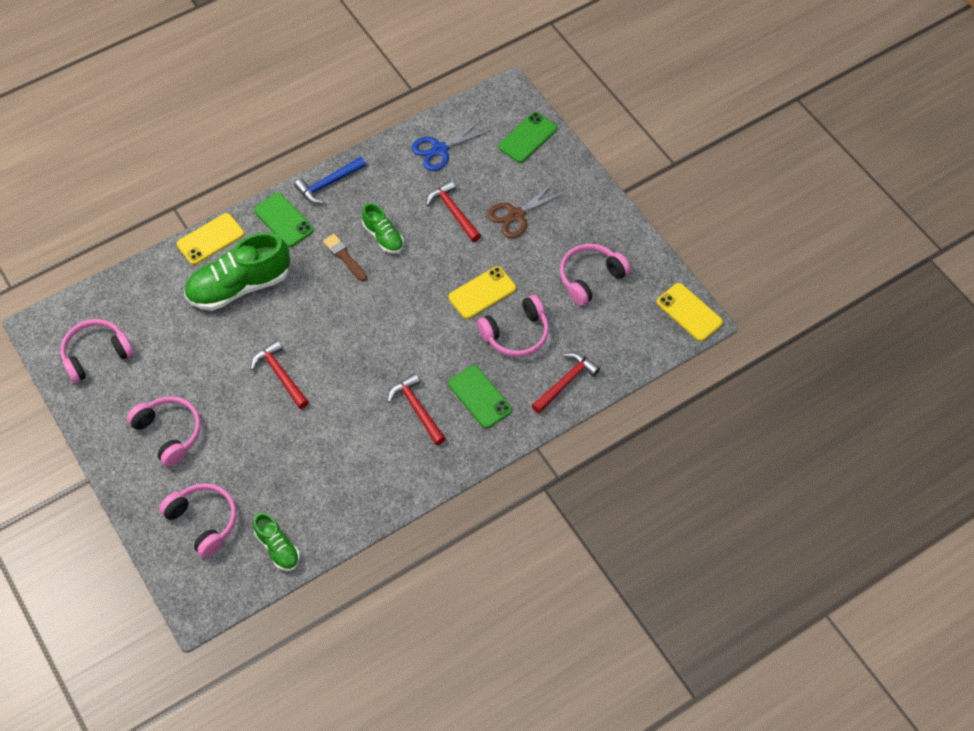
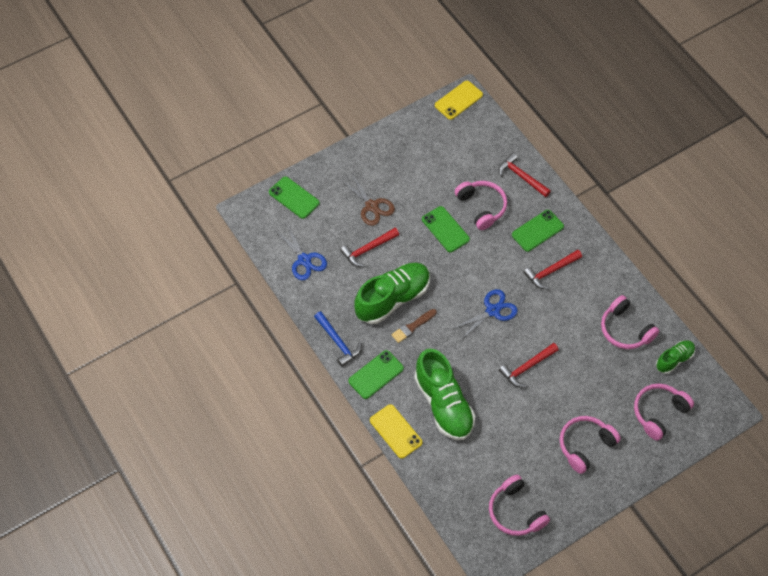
camera: 90 degrees left, 0 degrees up
(362, 341) = (492, 311): none -> blue scissors
(383, 237) = (393, 299): green shoe -> green shoe, size x1.89
(482, 293) = (445, 229): yellow phone -> green phone
(590, 278) = (430, 159): pink headphones -> pink headphones (625, 330)

